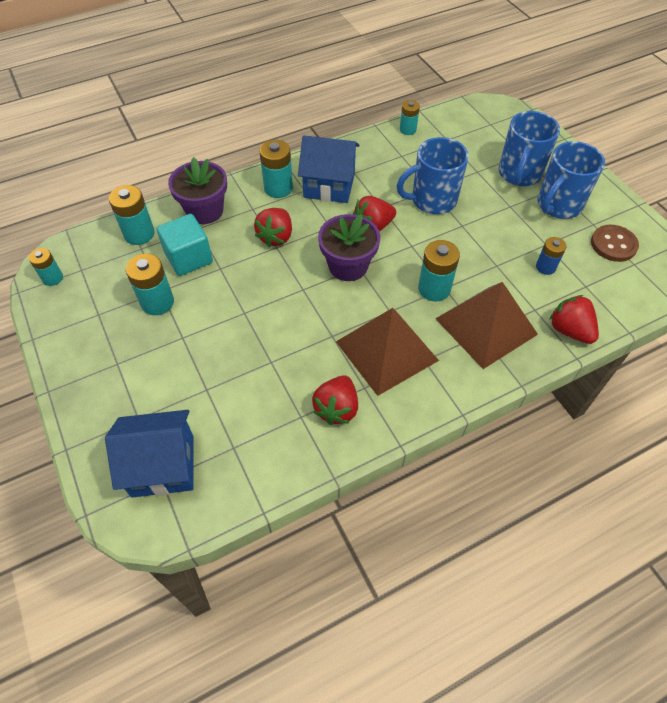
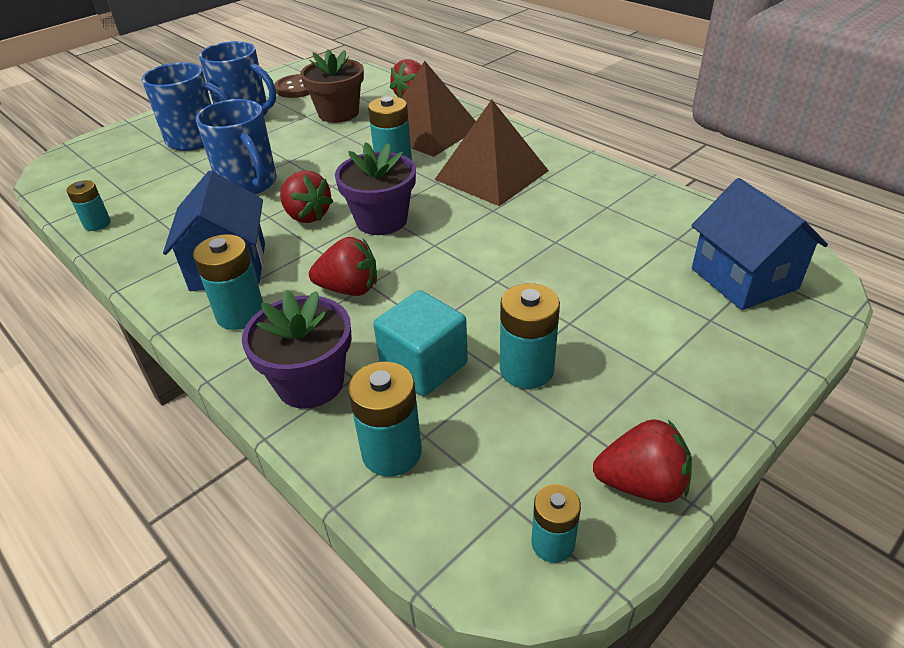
camera: 105 degrees left, 15 degrees down
(337, 408) = (580, 188): red strawberry -> red strawberry (641, 484)
(545, 267) = (338, 113): blue battery -> brown flower pot

